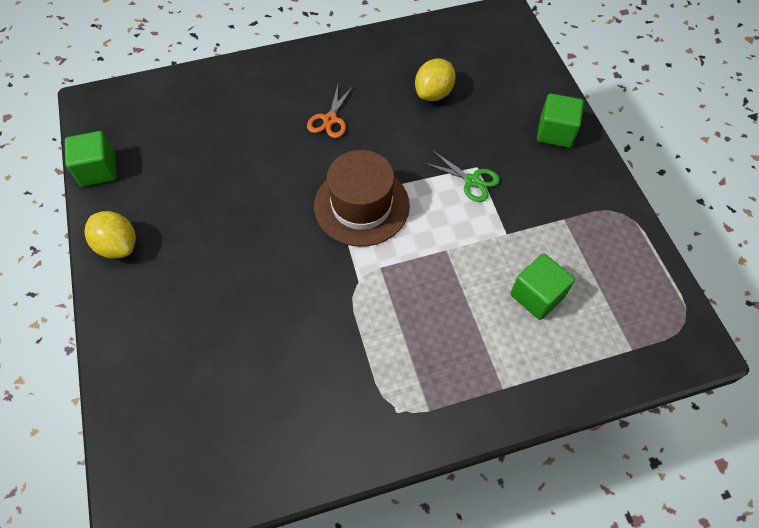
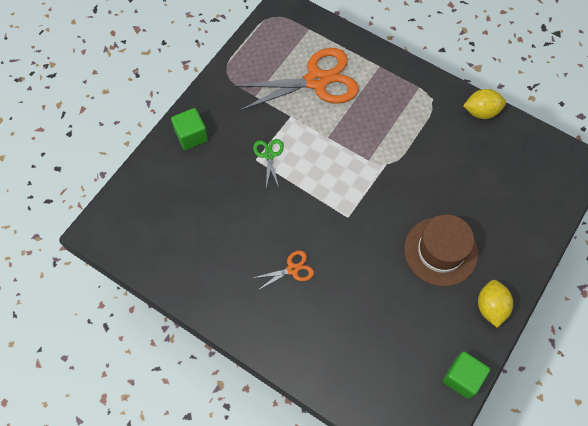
camera: 130 degrees left, 5 degrees up
(361, 205) = (339, 199): brown hat -> brown hat (440, 251)
(433, 93) = (215, 224): yellow lemon -> yellow lemon (481, 112)
(537, 296) = (316, 81): green cube -> orange scissors

